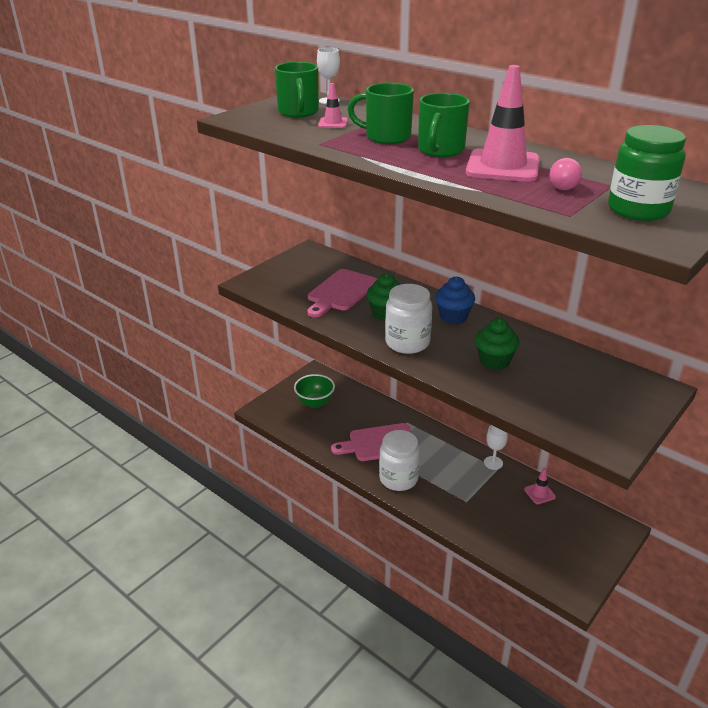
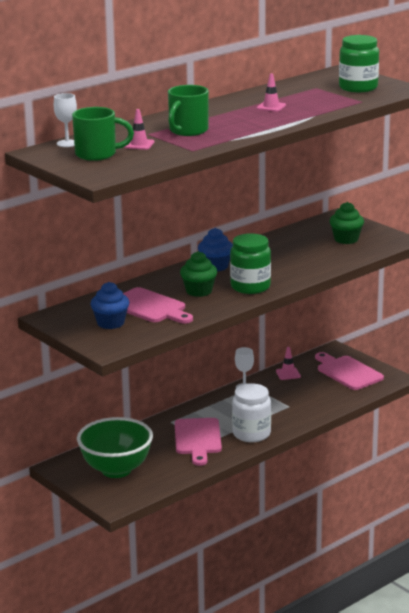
camera: 80 degrees left, 10 degrees down
(301, 278) = (110, 323): none -> blue cupcake
(315, 403) = (116, 470): green bowl -> green bowl, size x1.61
(407, 342) = (250, 287): white jar -> green jar
(440, 150) = (229, 119): green mug -> none
(494, 361) = (288, 260): green cupcake -> green cupcake (346, 239)
(502, 166) = (271, 107): pink traffic cone -> pink traffic cone, size x0.47
(563, 185) = (312, 97): pink light bulb -> none
(569, 545) = (347, 372): none -> pink cutting board

